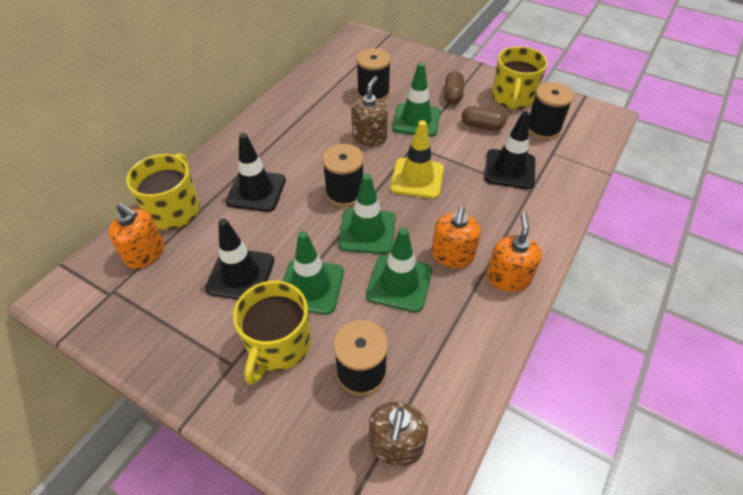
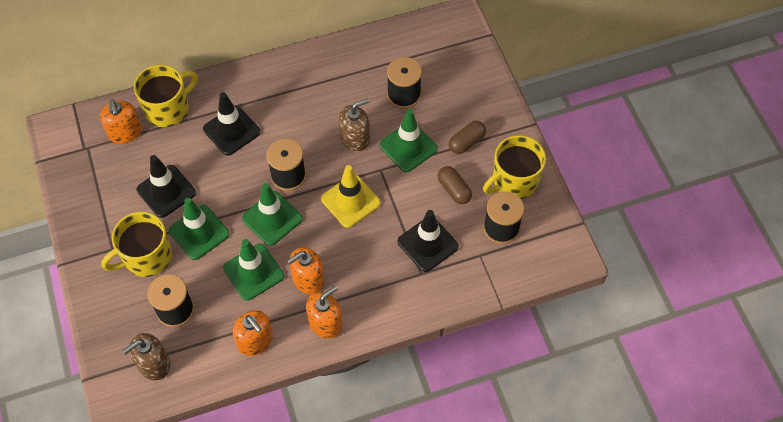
camera: 40 degrees right, 10 degrees up
(468, 339) = (255, 341): none -> orange soap dispenser

